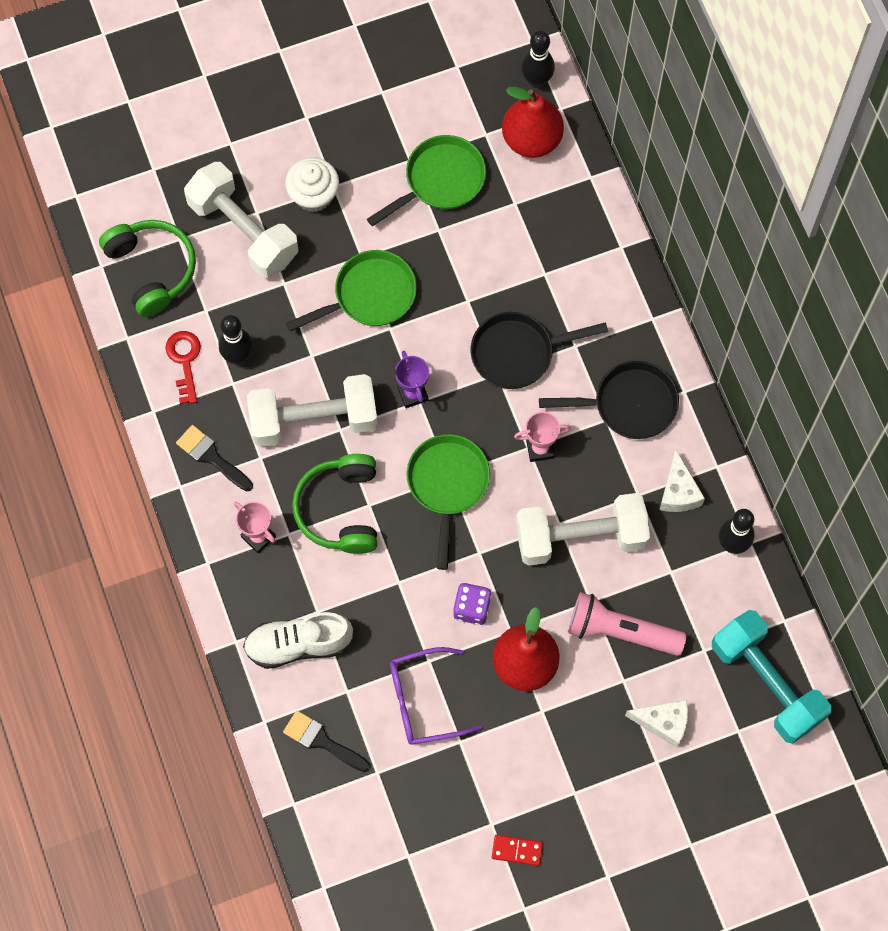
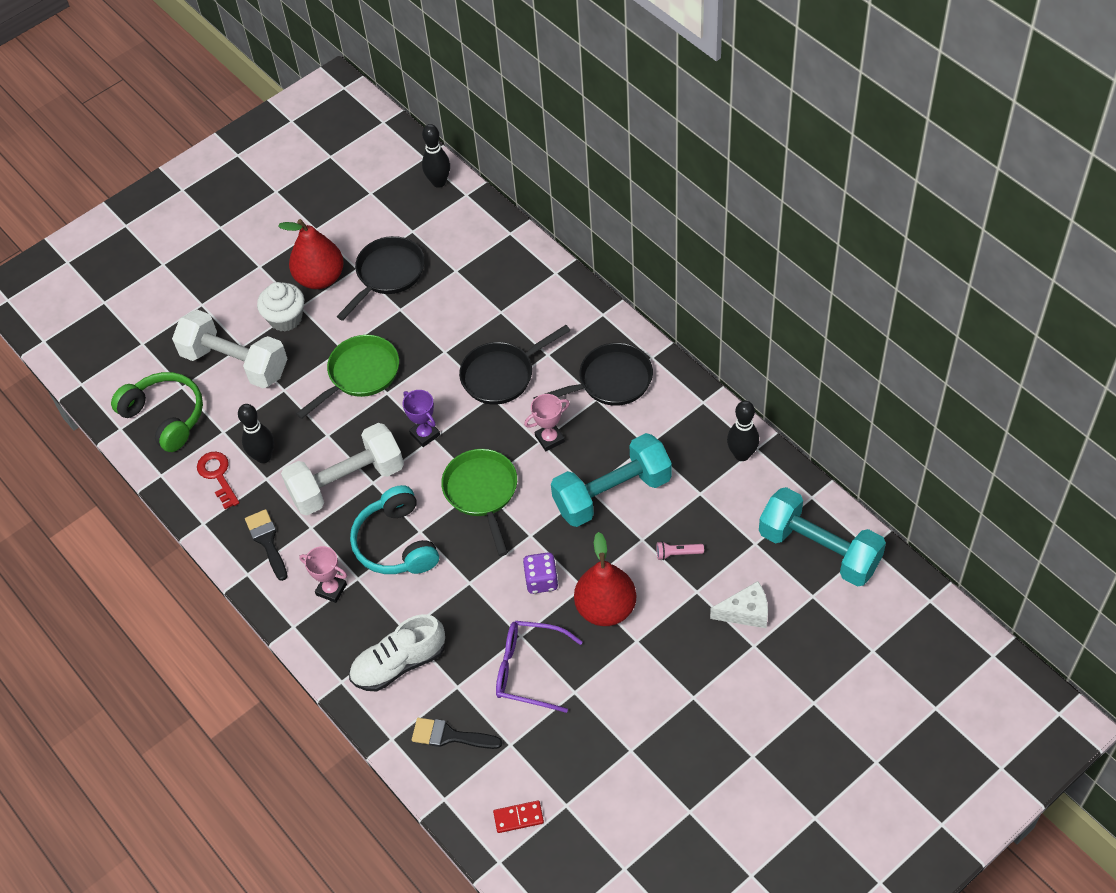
camera: 15 degrees left, 15 degrees down
(211, 457) = (267, 541): black brush -> black brush turned 45 degrees clockwise
(340, 509) = (396, 543): green headphones -> turquoise headphones
(424, 701) = (529, 670): purple glasses -> purple glasses turned 45 degrees clockwise
(440, 180) = (388, 274): green pan -> black pan
(517, 850) = (662, 764): red domino -> red domino (518, 818)
(531, 139) = (451, 222): red pear -> red pear (320, 278)
(580, 537) = (612, 493): white dumbbell -> turquoise dumbbell
(620, 631) = (677, 553): pink flashlight -> pink flashlight, size x0.44
(678, 492) = (679, 431): white cheese -> none

